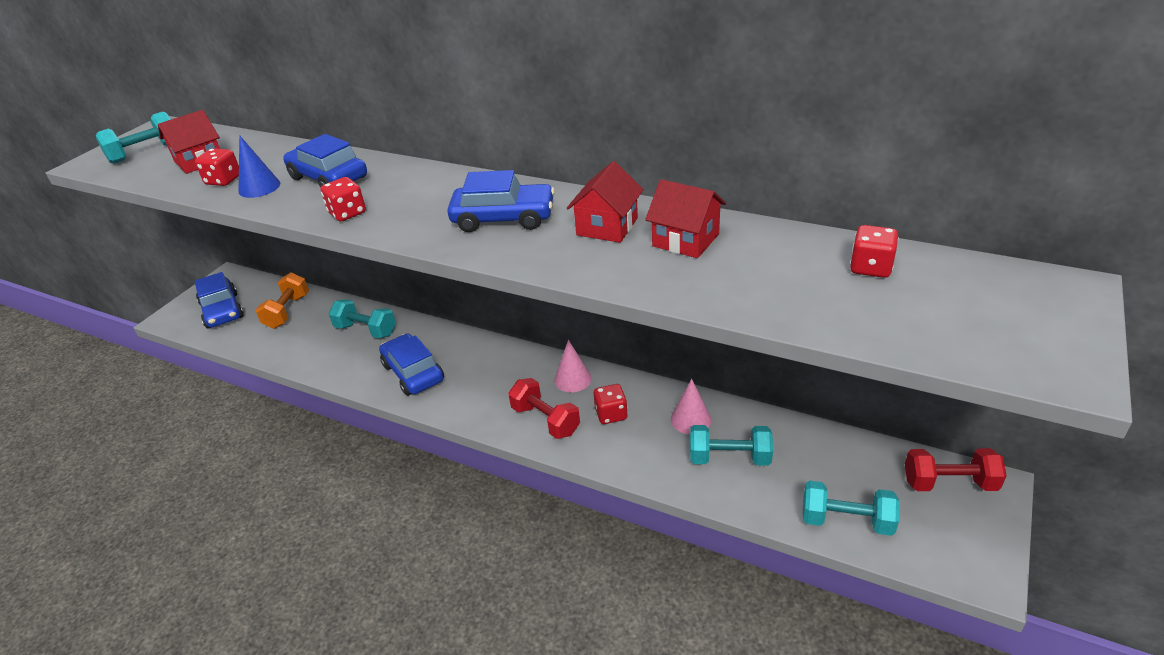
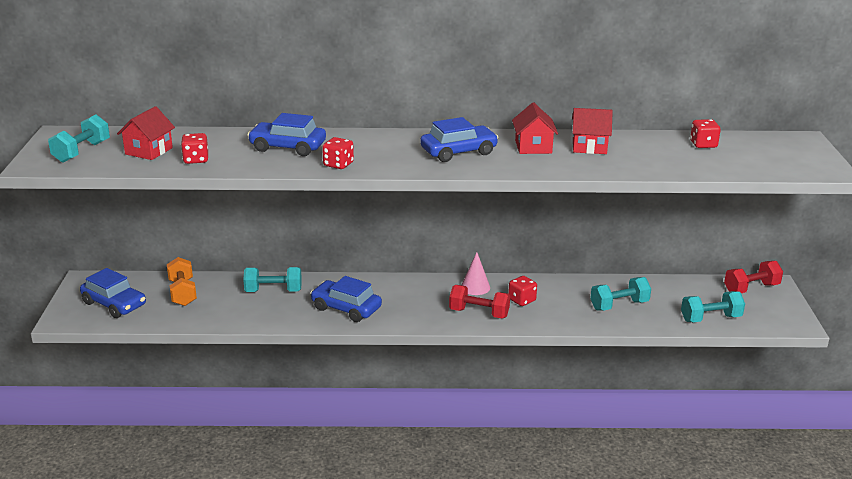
camera: 30 degrees left, 10 degrees down
(259, 187) = (237, 160): blue cone -> none
(690, 419) = (577, 291): pink cone -> none

